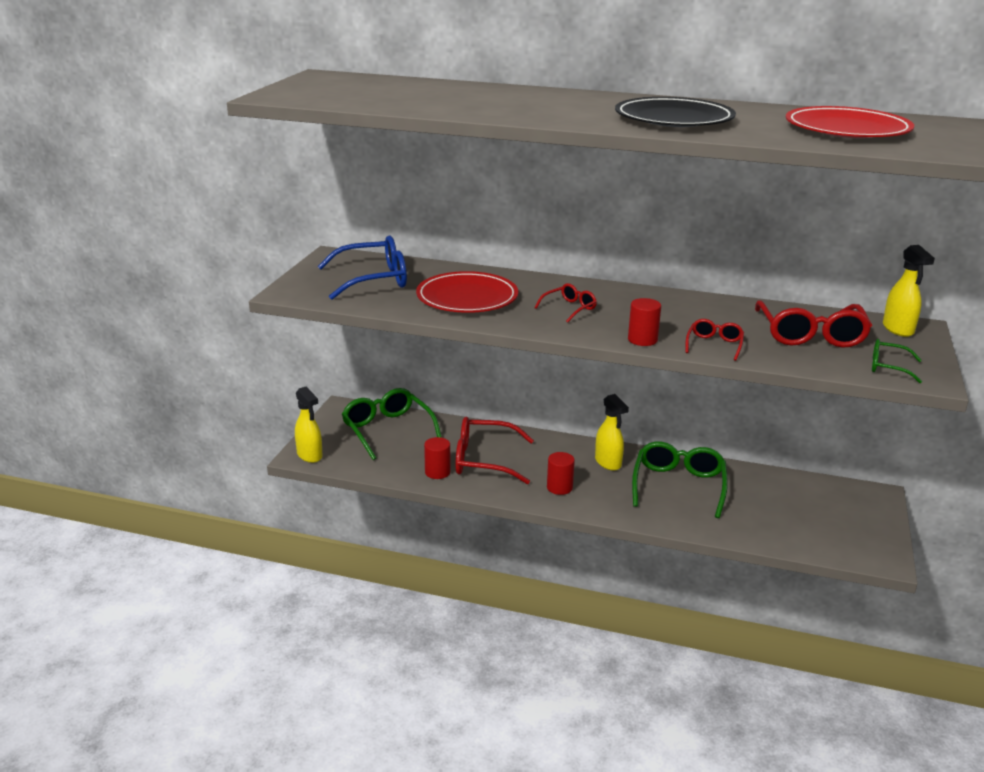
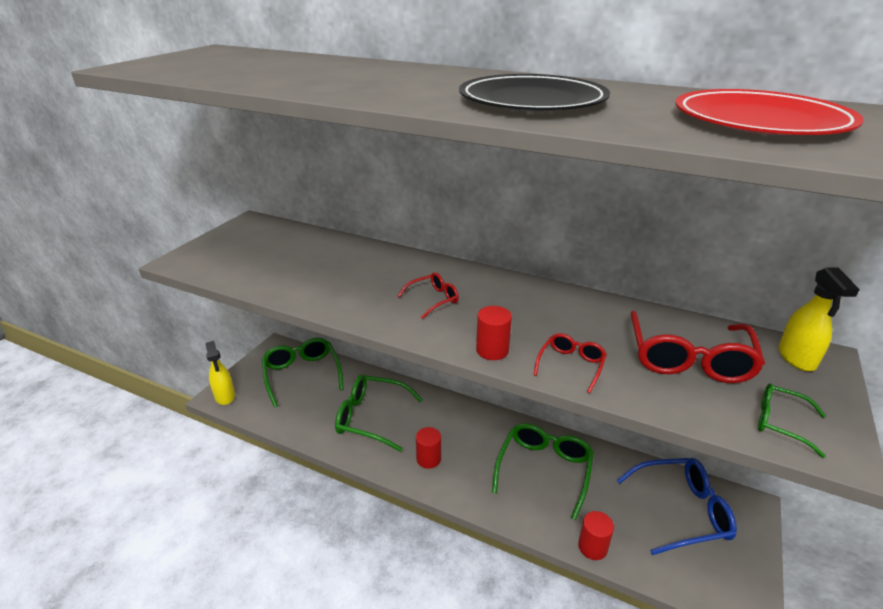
camera: 10 degrees right, 5 degrees up
(373, 279) = (266, 250): blue glasses -> blue glasses (681, 511)
(437, 472) = (324, 427): red cylinder -> red cylinder (592, 547)
(467, 297) = (339, 278): red plate -> none
(484, 460) = (371, 417): red glasses -> green glasses
(608, 463) = (484, 432): yellow spray bottle -> none

